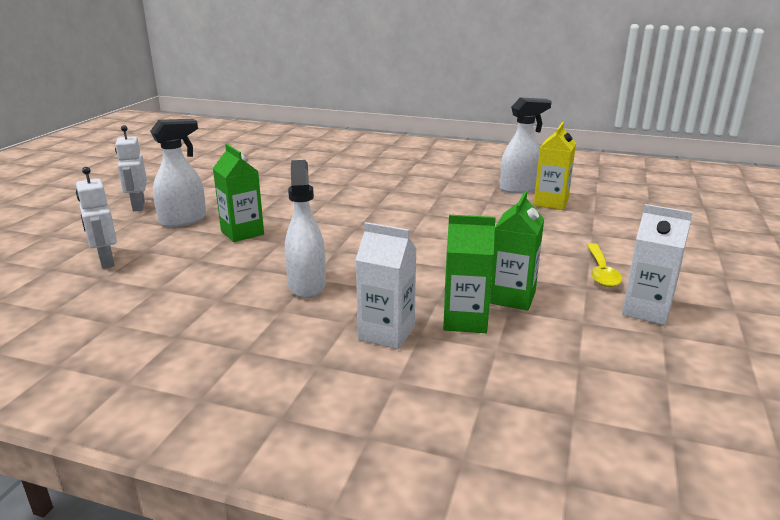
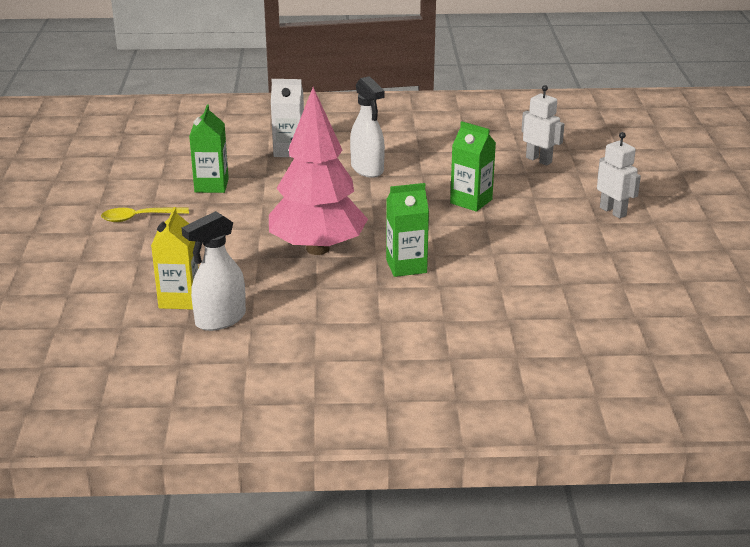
camera: 160 degrees right, 5 degrees up
(183, 220) = (542, 204): white spray bottle -> none
(421, 218) = (317, 249): none -> pink tree
(465, 320) = (241, 166): green carton -> green carton (406, 266)
(601, 272) = (139, 218): yellow spoon -> yellow spoon turned 90 degrees counterclockwise
(646, 310) = (112, 192): white carton -> none

